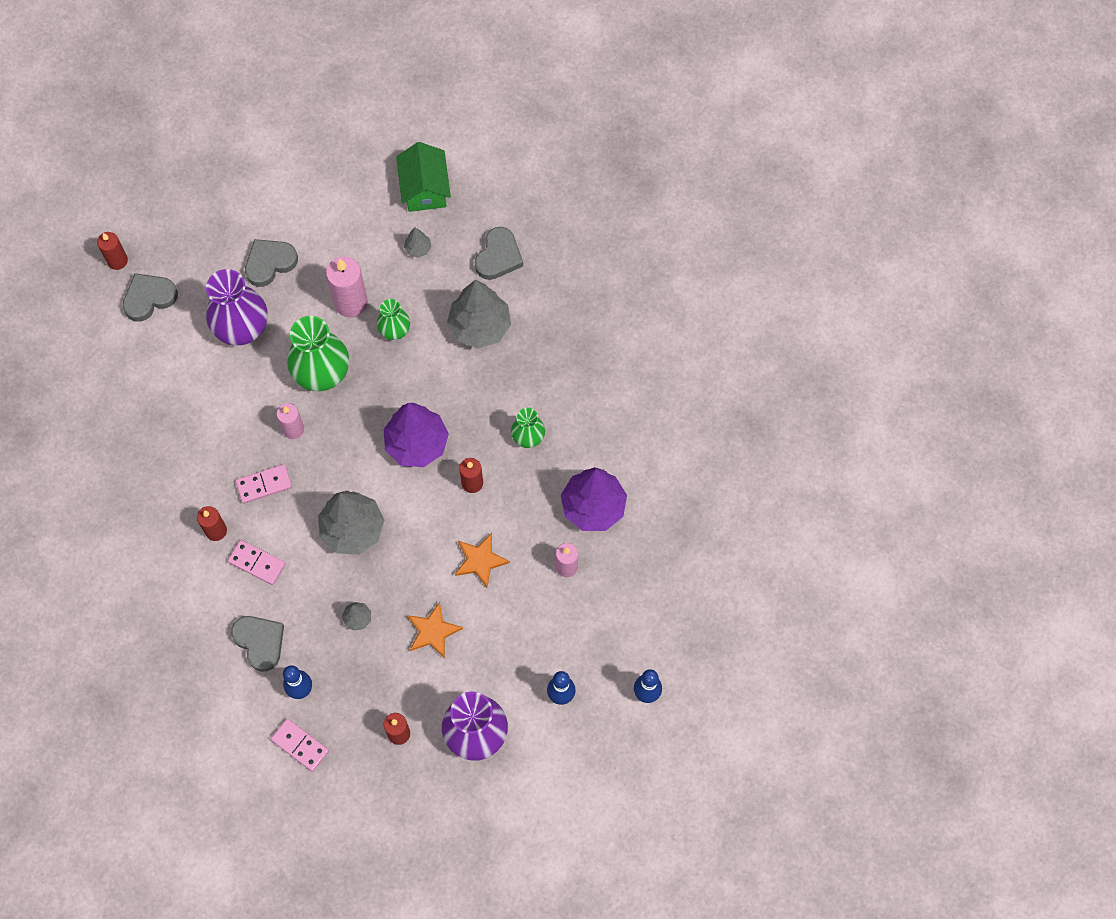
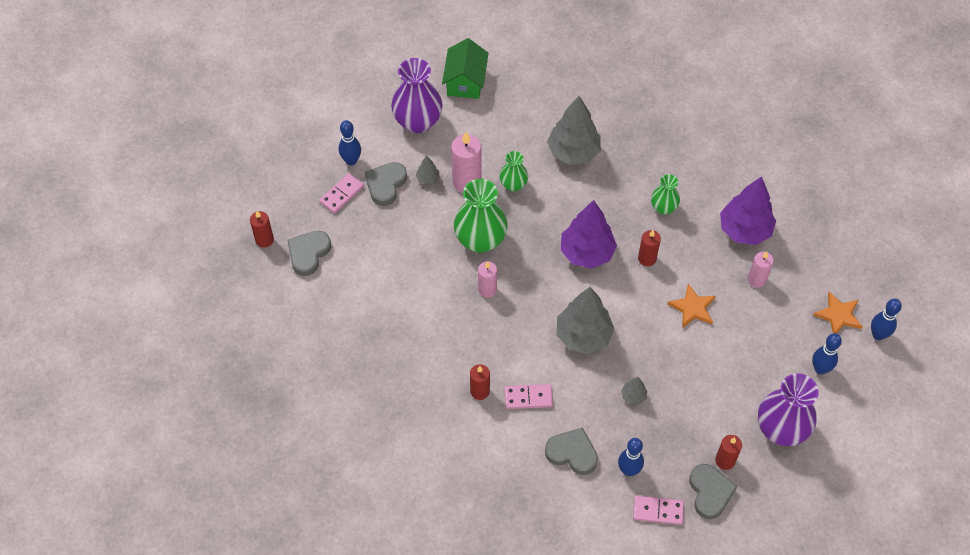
camera: 30 degrees left, 10 degrees down
(242, 328) = (396, 239): purple vase -> purple vase (418, 122)
(253, 219) = (351, 161): none -> blue bowling pin
(264, 484) = (493, 339): pink domino -> pink domino (341, 194)
(418, 249) = (490, 122): grey tree -> grey tree (428, 178)
(425, 188) = (465, 81): green house -> green house turned 45 degrees clockwise
(433, 631) = (695, 375): orange star -> orange star (838, 315)
(498, 256) = (552, 100): grey heart -> grey heart (710, 492)

